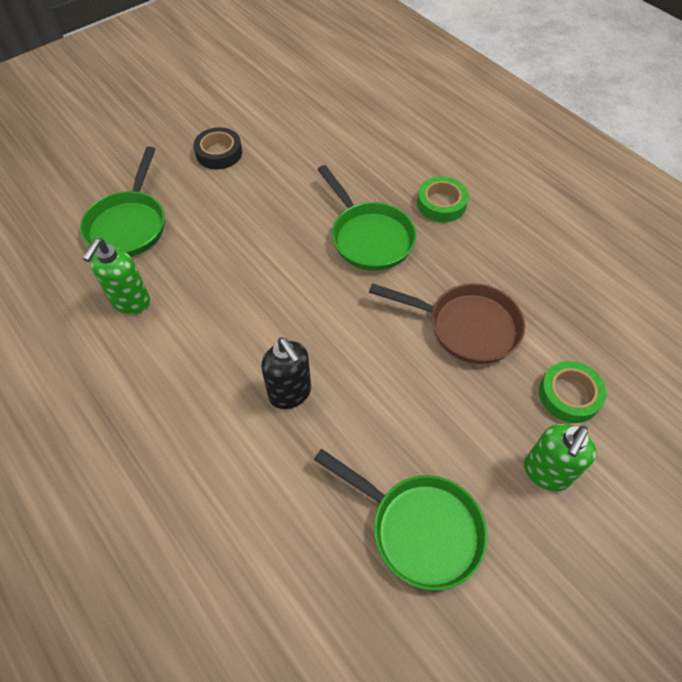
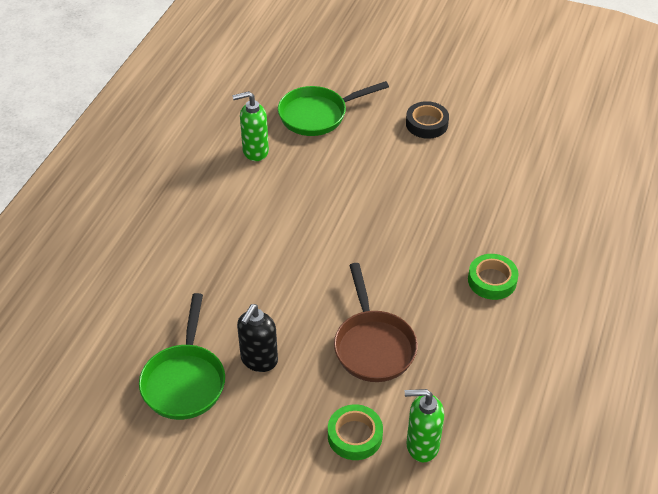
camera: 60 degrees right, 10 degrees down
(290, 393) = (241, 267): black soap dispenser -> black soap dispenser (259, 360)
(369, 237) = (416, 249): green pan -> none
(546, 473) = (274, 442): green soap dispenser -> green soap dispenser (422, 445)

